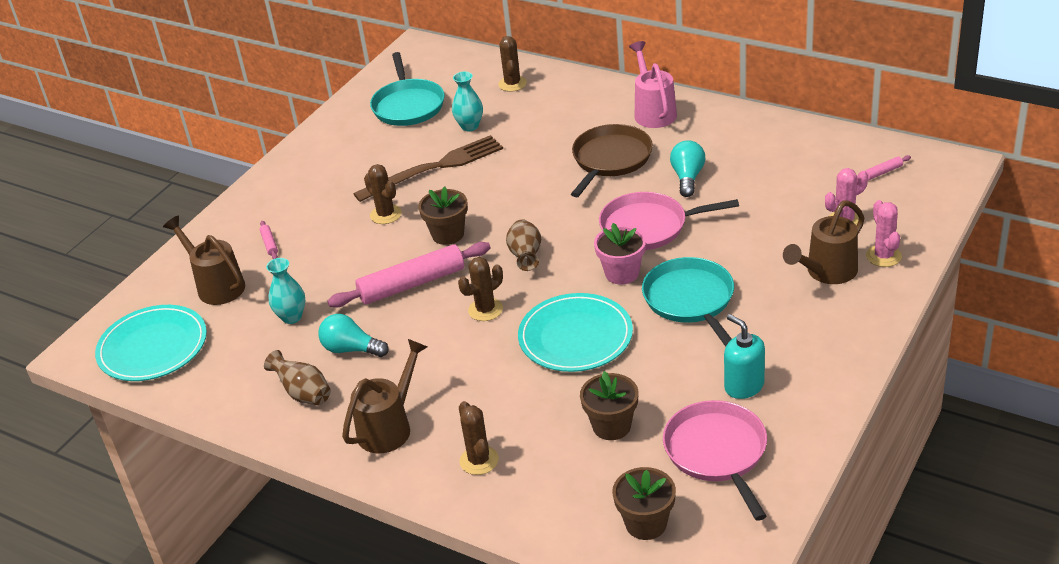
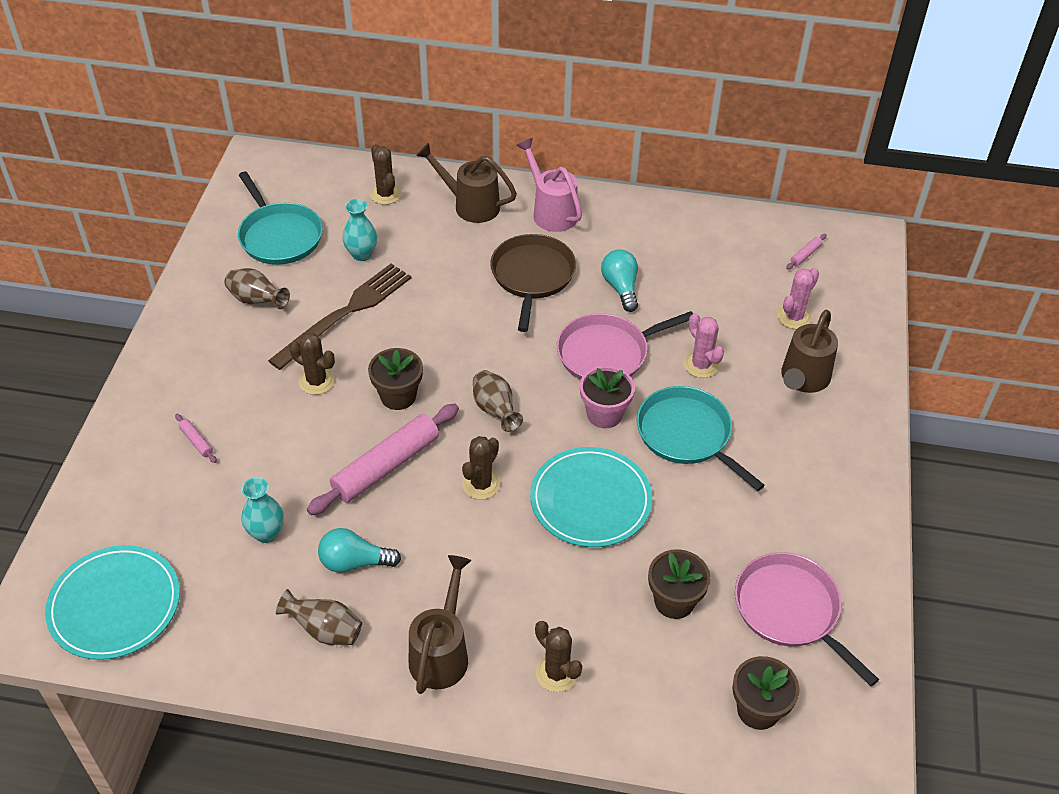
camera: 25 degrees left, 10 degrees up
(216, 285) = (156, 508): brown watering can -> brown watering can (470, 205)
(366, 150) = (257, 300): none -> brown vase
(744, 386) = (782, 527): turquoise soap dispenser -> none
(883, 256) = (847, 352): pink cactus -> pink cactus (701, 365)

